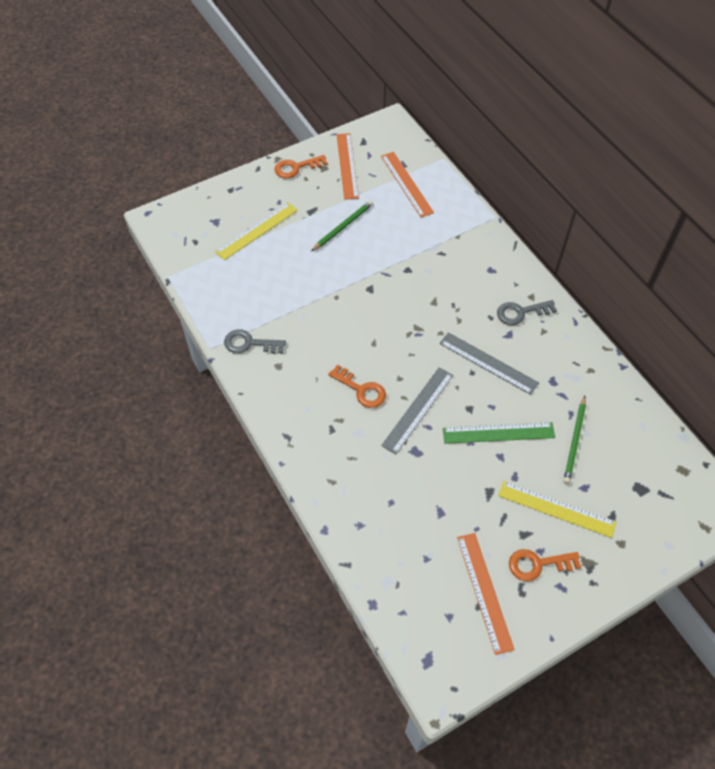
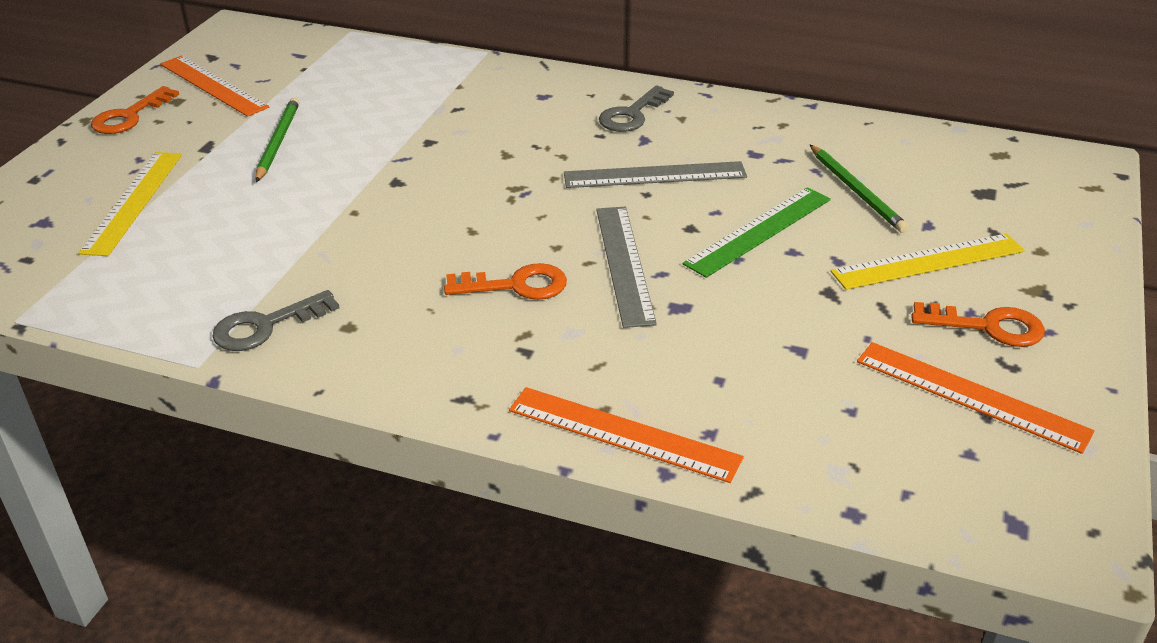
camera: 40 degrees left, 20 degrees down
(406, 184) = (326, 69): orange ruler -> orange ruler (623, 434)
(538, 564) = (988, 326): orange key -> orange key turned 120 degrees counterclockwise

